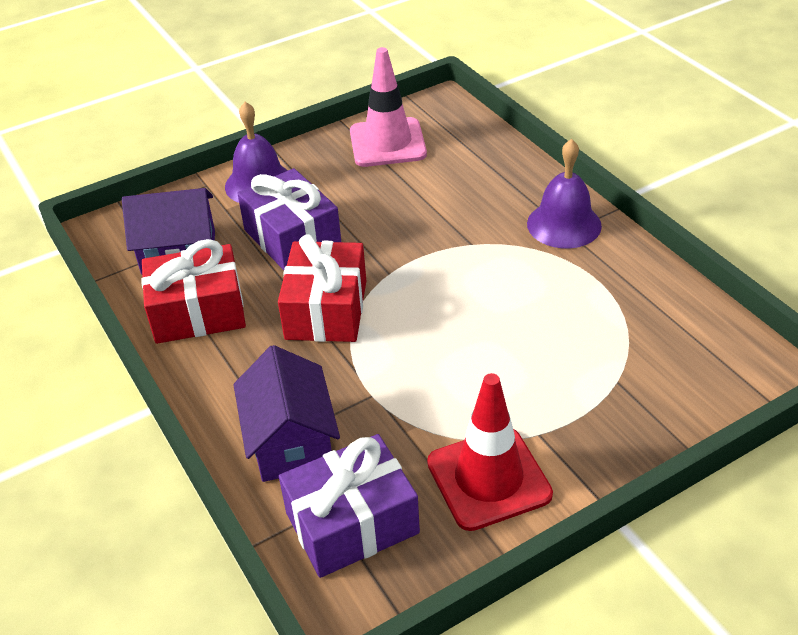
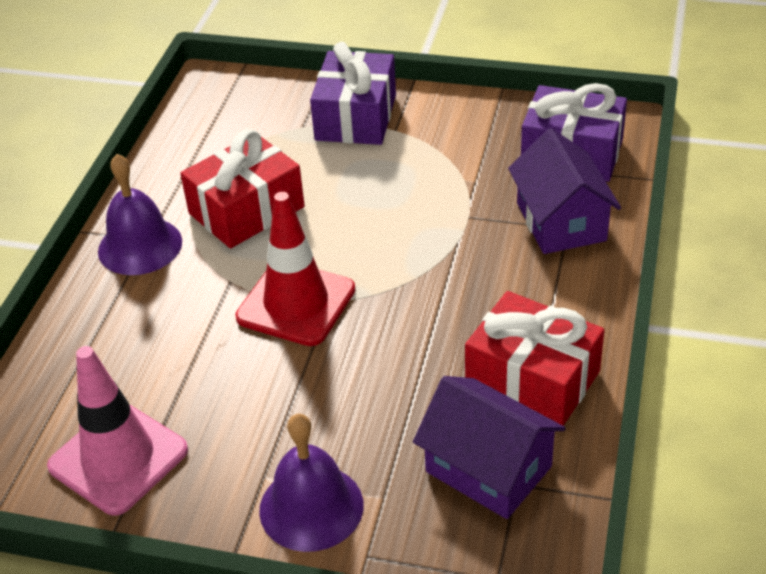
camera: 135 degrees left, 0 degrees up
(291, 441) = (561, 222): purple house -> purple house turned 45 degrees counterclockwise
(292, 237) = (362, 402): purple gift -> purple gift (355, 117)
(326, 310) = (421, 303): red gift -> red gift (246, 210)
(488, 478) = (459, 127): red traffic cone -> red traffic cone (296, 303)

